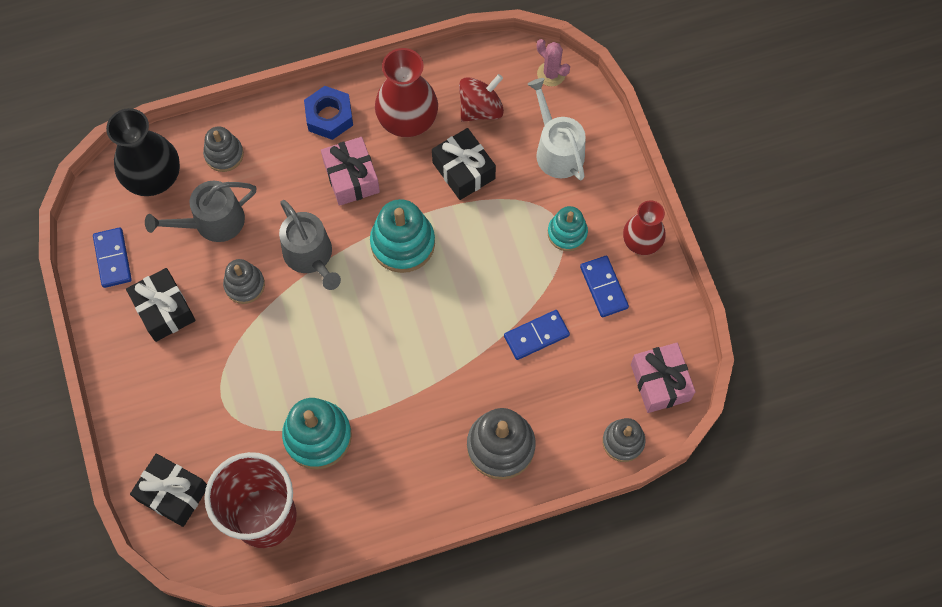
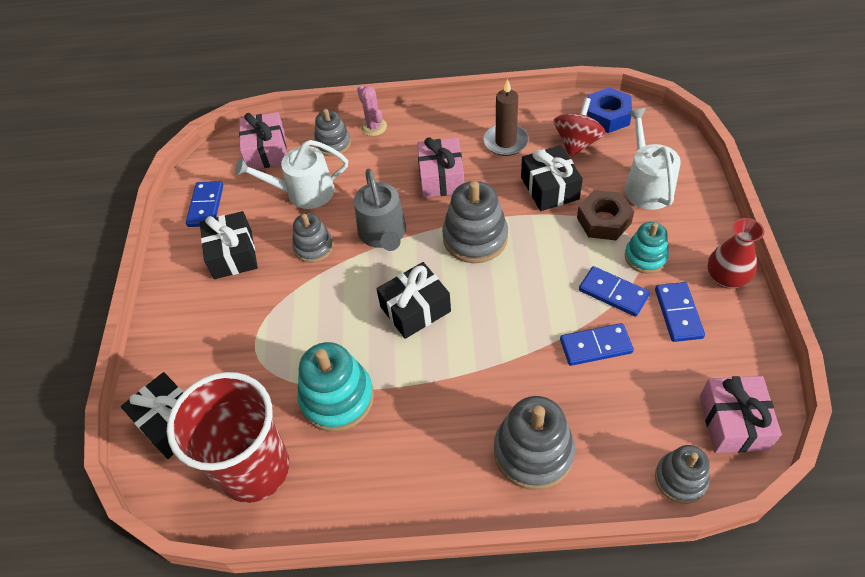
camera: 20 degrees right, 15 degrees down
(153, 177) = (266, 151): black vase -> pink gift
(213, 222) = (304, 192): grey watering can -> white watering can
(329, 116) = (435, 129): blue nut -> blue nut (607, 116)
(365, 333) = (415, 309): none -> black gift
(403, 243) = (475, 238): turquoise stacking toy -> grey stacking toy
(407, 120) = (505, 142): red vase -> brown candle
(480, 109) = (577, 143): red spinning top -> red spinning top turned 45 degrees counterclockwise
(522, 199) = (603, 221): none -> brown nut
(543, 278) = (613, 293): none -> blue domino
(551, 74) = (650, 126): pink cactus -> pink cactus (373, 127)

